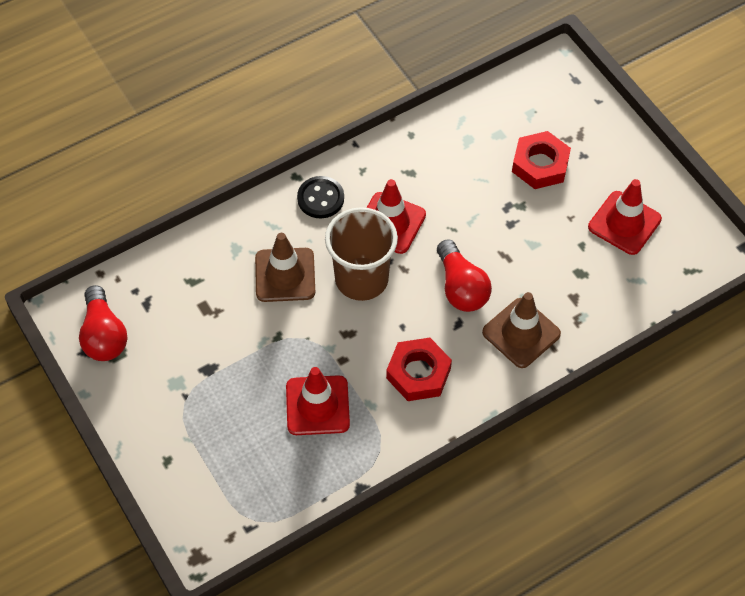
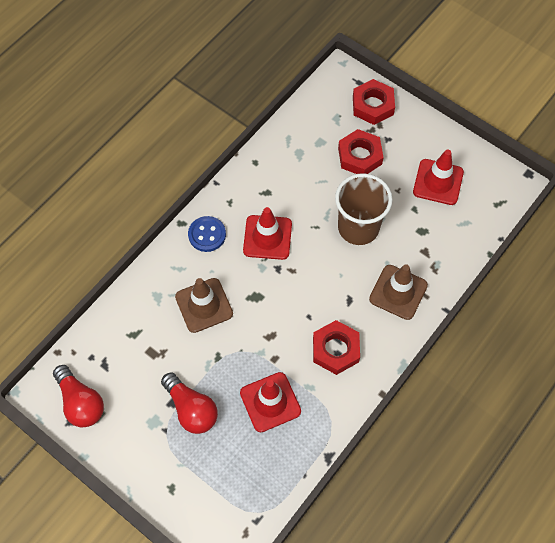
camera: 20 degrees left, 5 degrees up
(320, 198) = (207, 235): black button -> blue button
(361, 279) = (263, 289): brown cup -> brown cup (358, 227)
(461, 287) = (340, 271): red light bulb -> red light bulb (191, 409)
(581, 111) = (373, 105): none -> red nut

